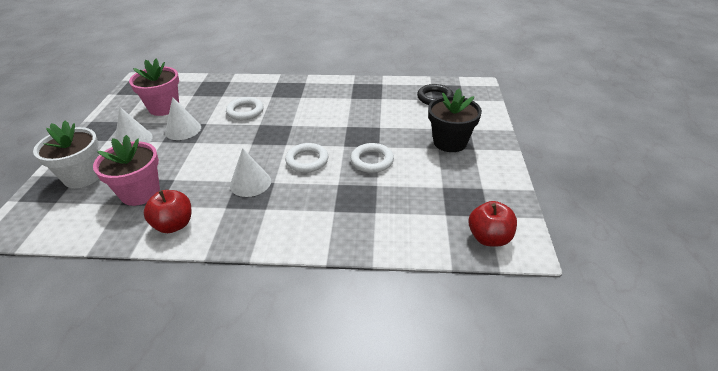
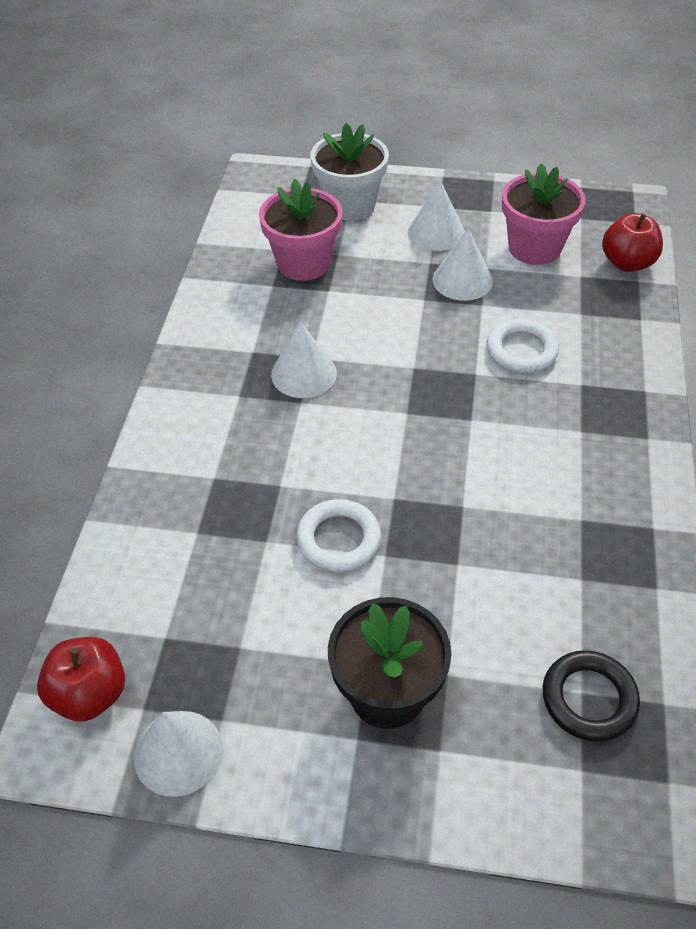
camera: 95 degrees right, 10 degrees up
(174, 225) = (228, 305): red apple -> red apple (627, 263)
(307, 160) = (353, 443): white ring -> none
(504, 200) = (178, 752): none -> white cone

